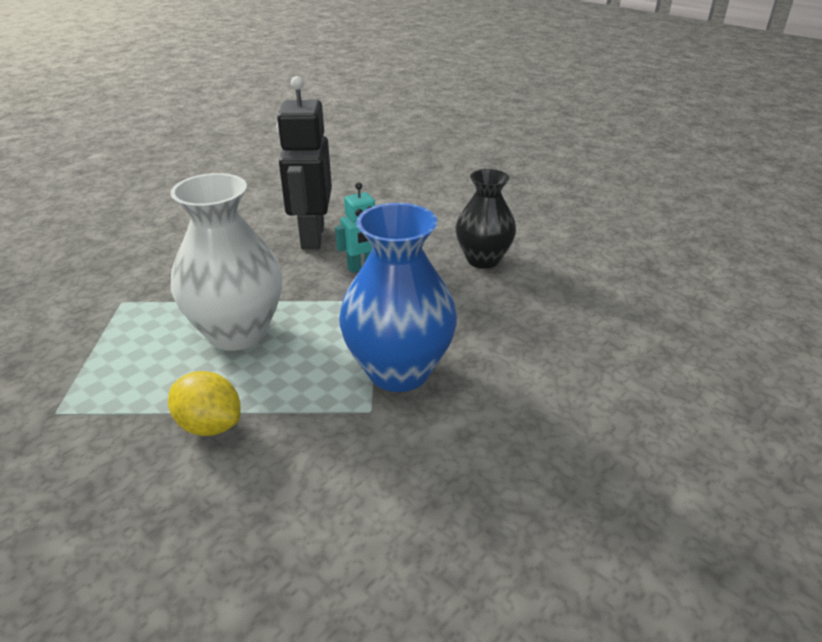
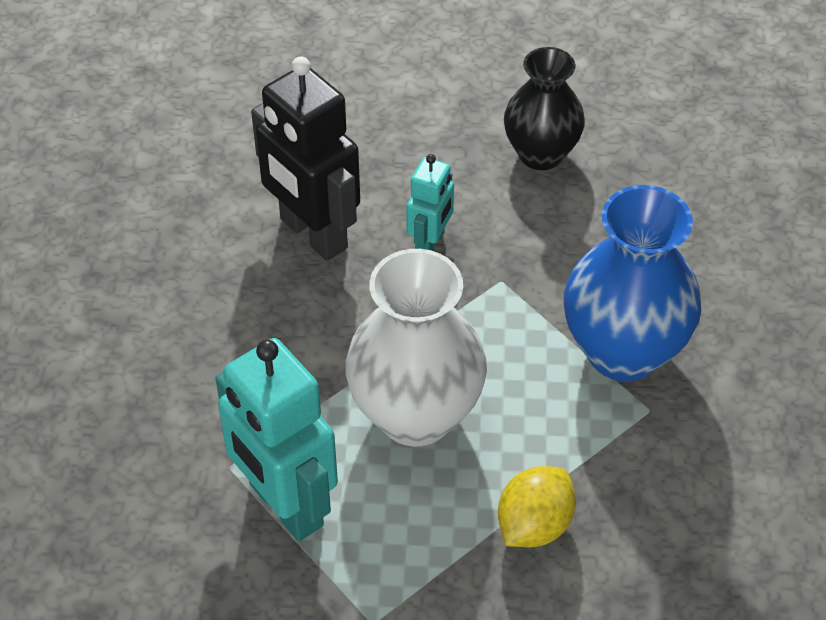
camera: 40 degrees left, 15 degrees up
(114, 332) = (285, 505): none -> turquoise robot
(210, 425) = (534, 525): yellow lemon -> yellow lemon turned 45 degrees counterclockwise

